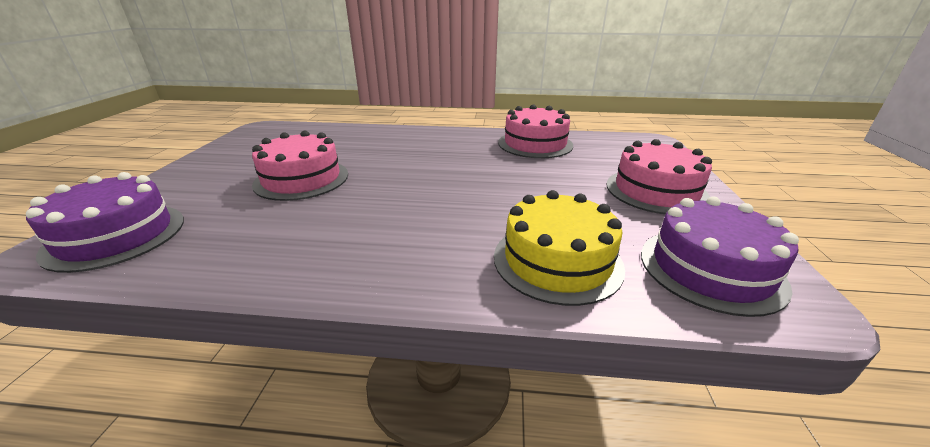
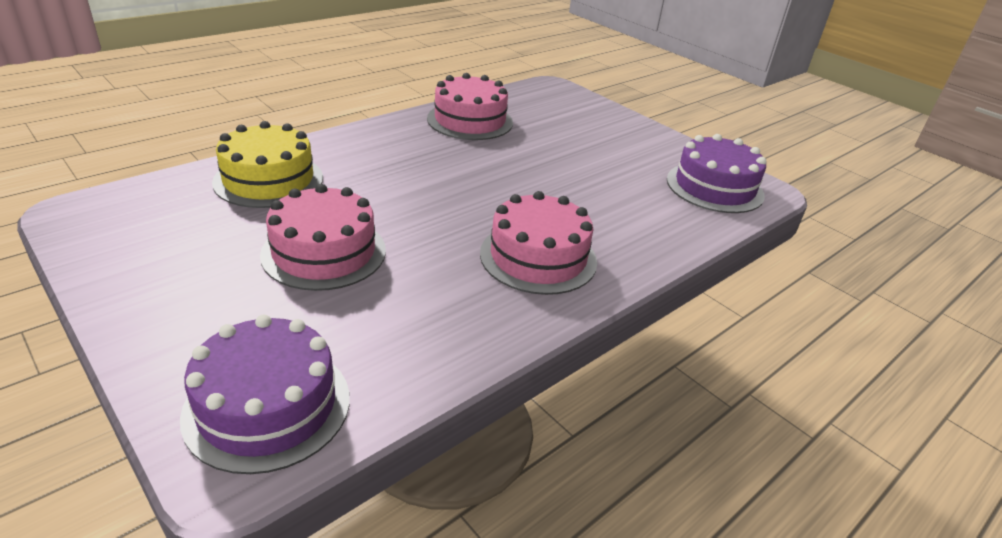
camera: 50 degrees left, 5 degrees up
(557, 260) = (645, 221): yellow cake -> yellow cake (268, 180)
(656, 191) = (619, 139): pink cake -> pink cake (538, 257)

